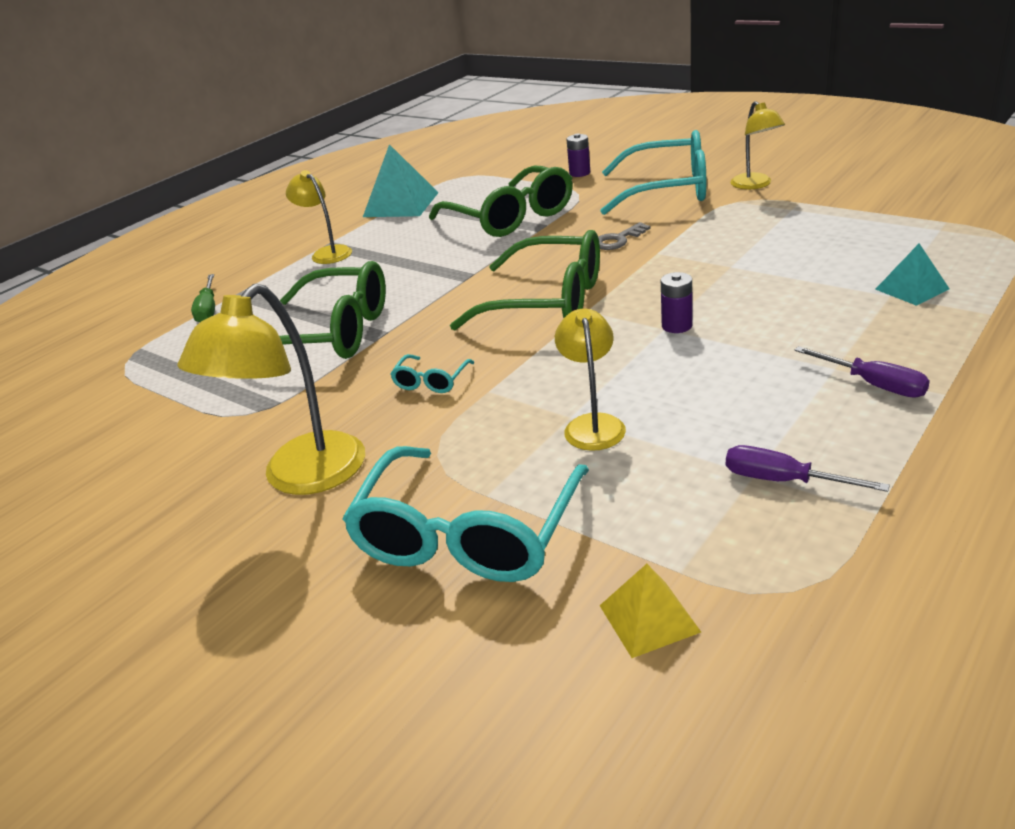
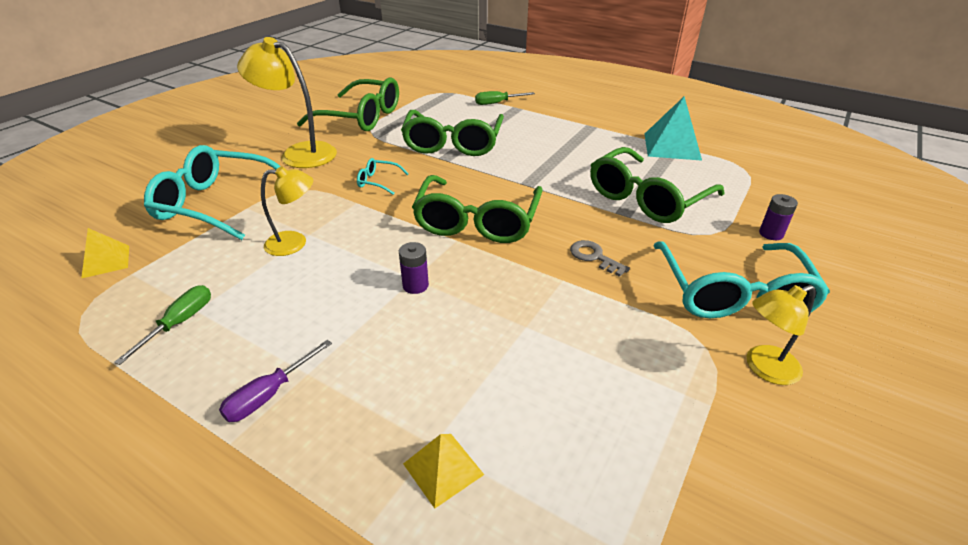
camera: 80 degrees right, 5 degrees up
(181, 431) = (361, 117): none -> green glasses
(327, 253) = (577, 128): yellow lamp -> none
(783, 481) = (180, 323): purple screwdriver -> green screwdriver
(911, 289) = (443, 469): turquoise pyramid -> yellow pyramid

